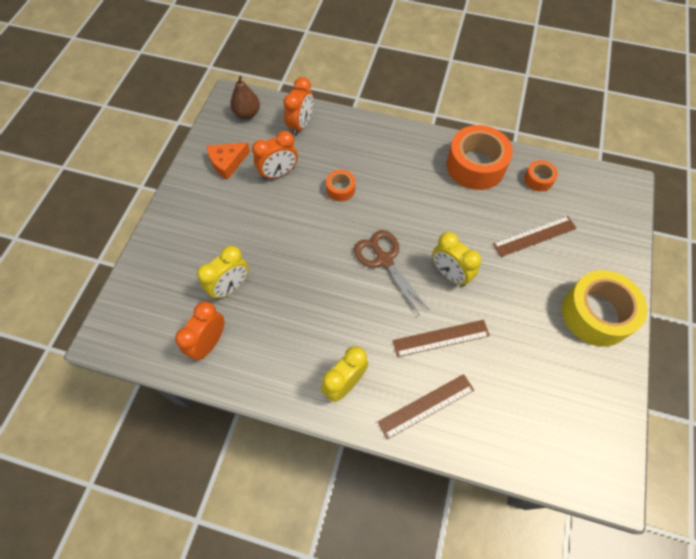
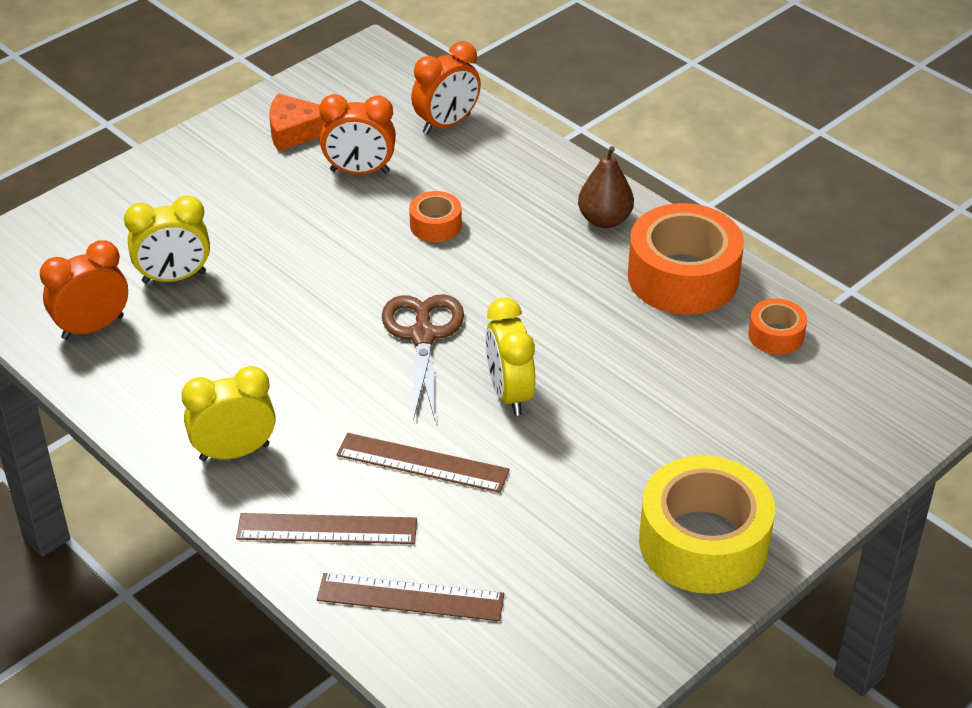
camera: 30 degrees right, 20 degrees down
(247, 113) = (378, 81): brown pear -> brown pear (604, 220)
(534, 236) = (696, 404): brown ruler -> brown ruler (410, 597)

